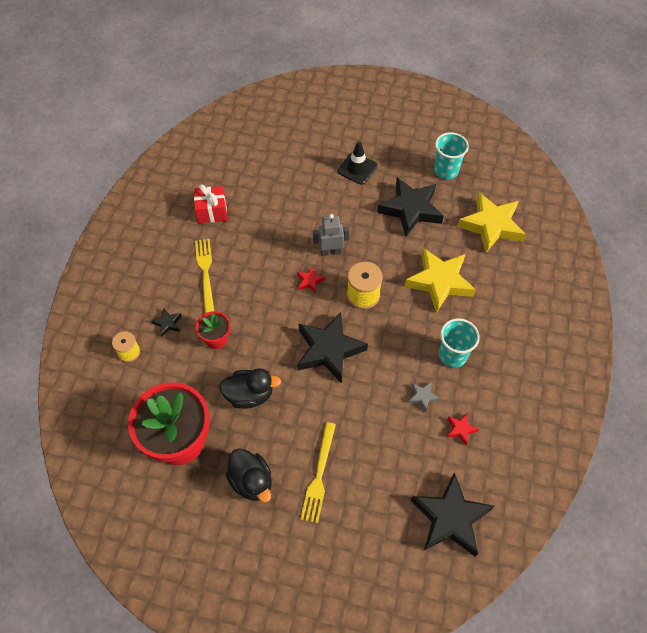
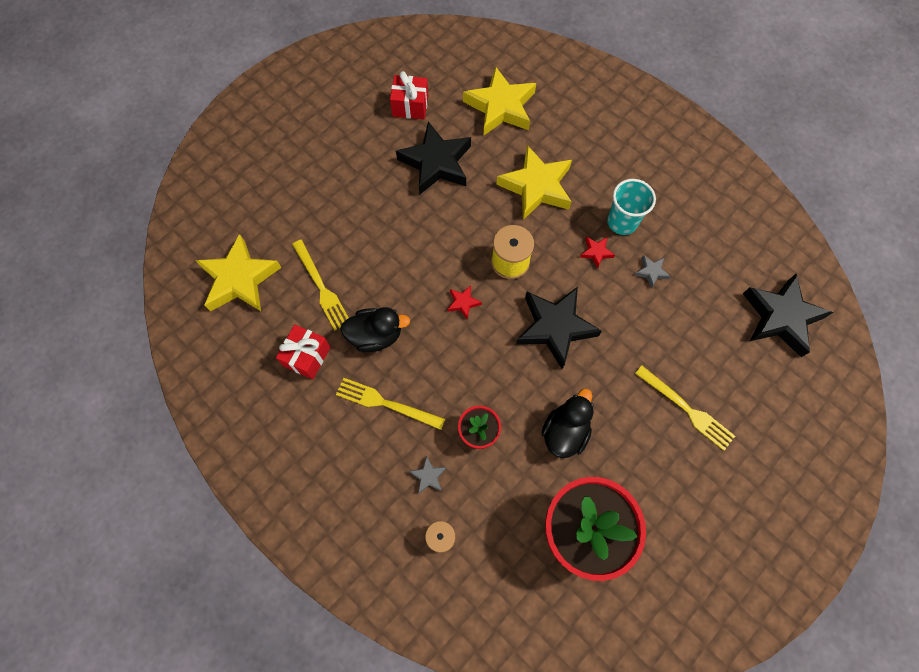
camera: 60 degrees left, 10 degrees up
(168, 323) = (428, 476): black star -> grey star
(243, 148) = (239, 279): none -> yellow star
(251, 481) = (662, 477): black duck -> black duck (376, 335)
(266, 193) = (321, 287): none -> yellow fork
(330, 251) = (439, 264): grey robot -> none
(357, 168) = (351, 182): black traffic cone -> none
(446, 171) = (410, 106): turquoise cup -> red gift
(460, 429) = (700, 259): red star -> red star (596, 252)

